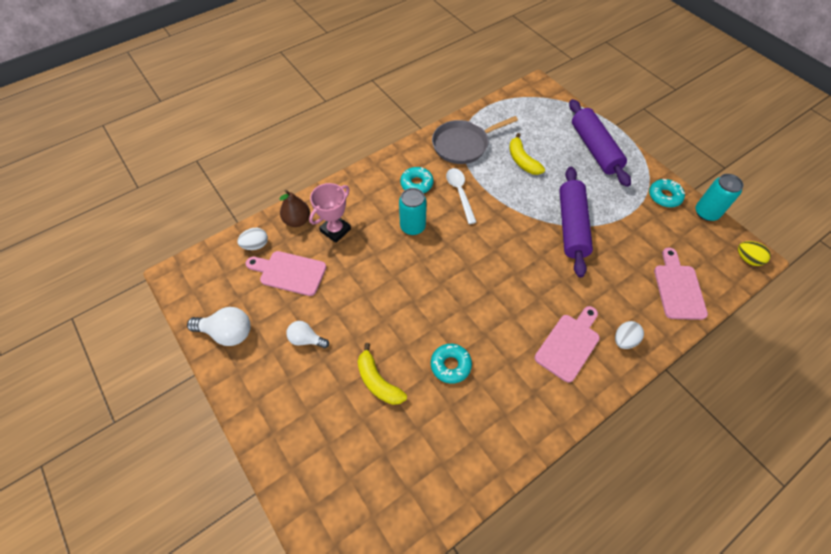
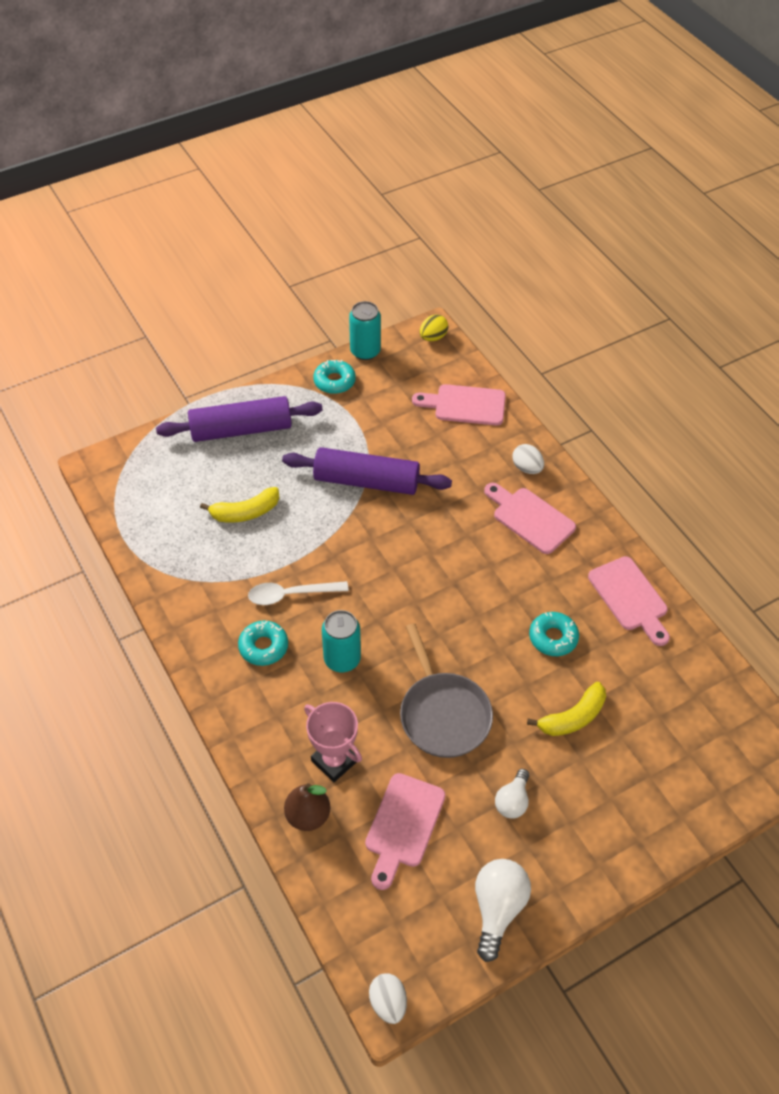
camera: 85 degrees left, 5 degrees down
(256, 245) = (347, 877): white egg -> white egg (388, 1002)
(463, 145) = (198, 579): grey pan -> grey pan (443, 714)
(503, 430) = (630, 597): none -> pink cutting board

